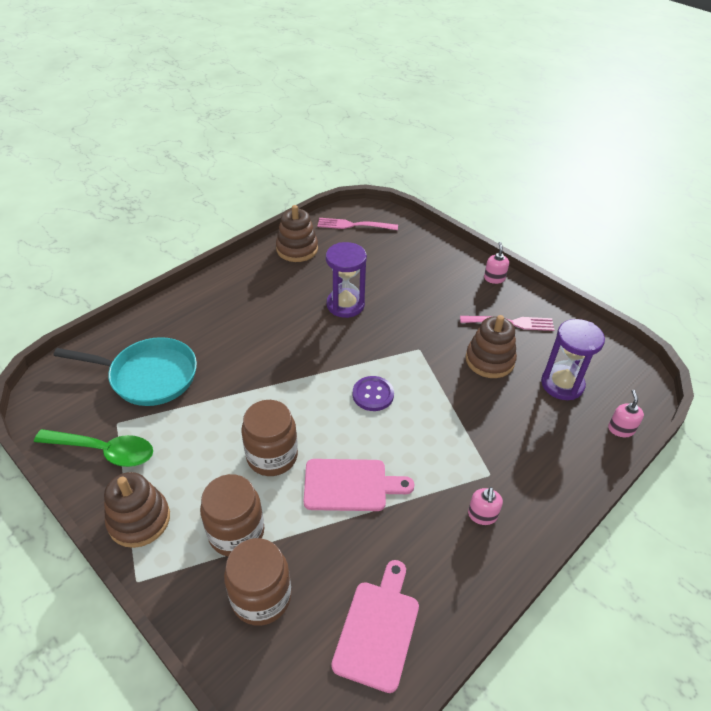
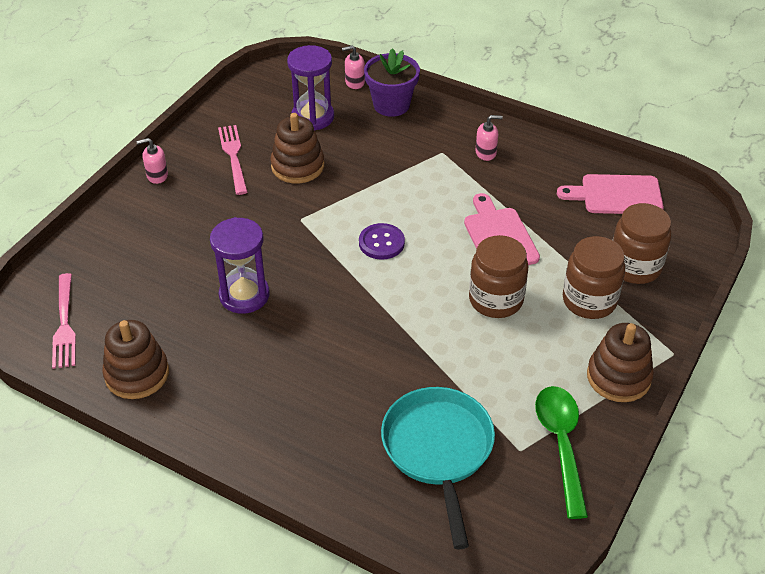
camera: 105 degrees left, 0 degrees up
(578, 451) = (391, 105): none -> purple flower pot

